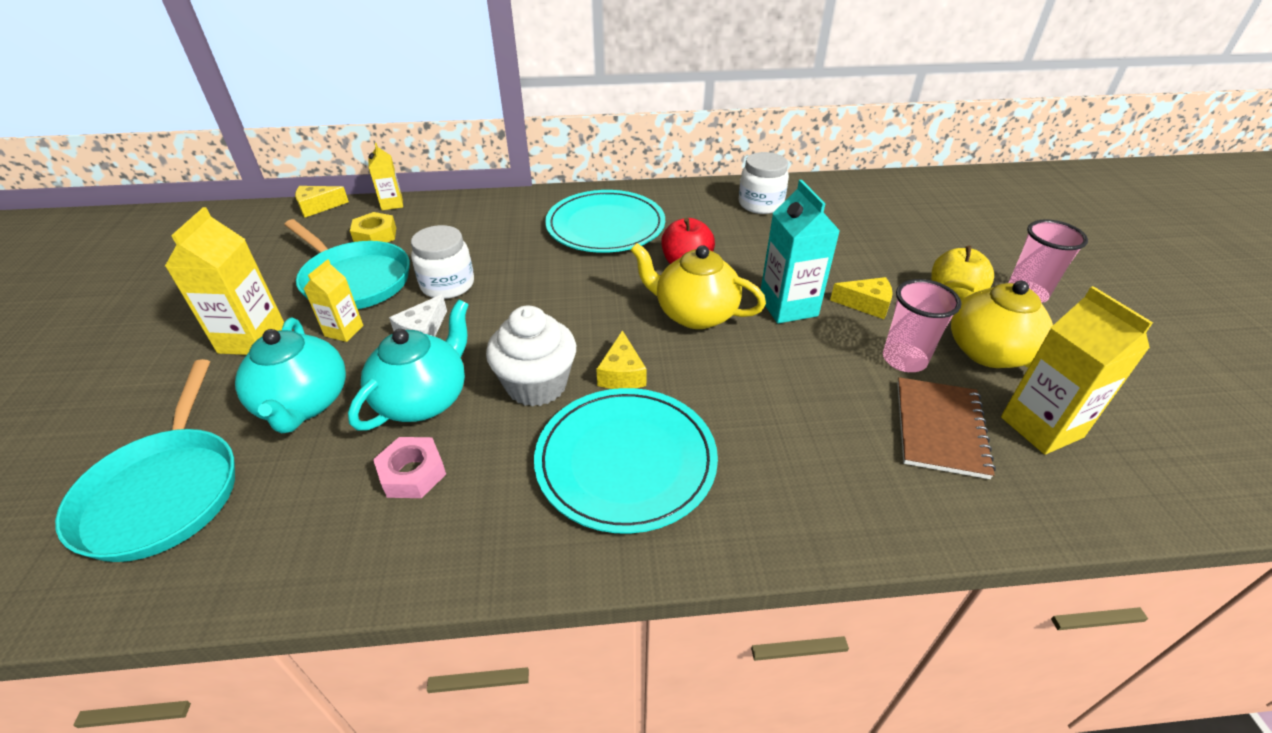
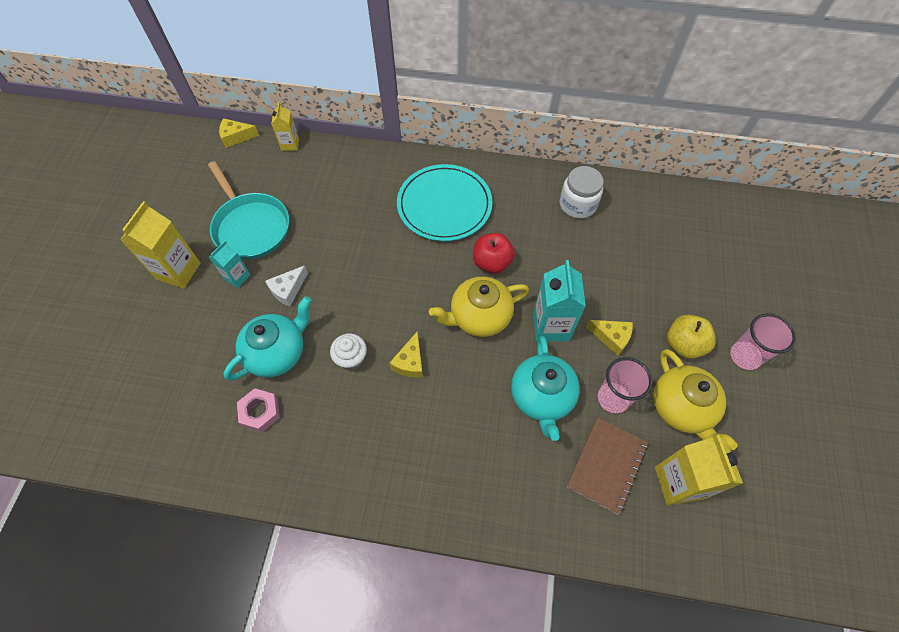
camera: 15 degrees right, 20 degrees up
(165, 492) = (121, 389): turquoise pan -> none
(304, 404) = (204, 338): turquoise teapot -> turquoise teapot (541, 397)
(344, 331) = (237, 277): yellow carton -> turquoise carton
(375, 235) = (272, 180): yellow nut -> none
(447, 285) = (313, 246): white jar -> none
(536, 385) = (351, 358): white cupcake -> white cupcake, size x0.61
(626, 461) = (390, 436): turquoise plate -> none
(694, 314) = (479, 317): yellow teapot -> yellow teapot turned 60 degrees counterclockwise

